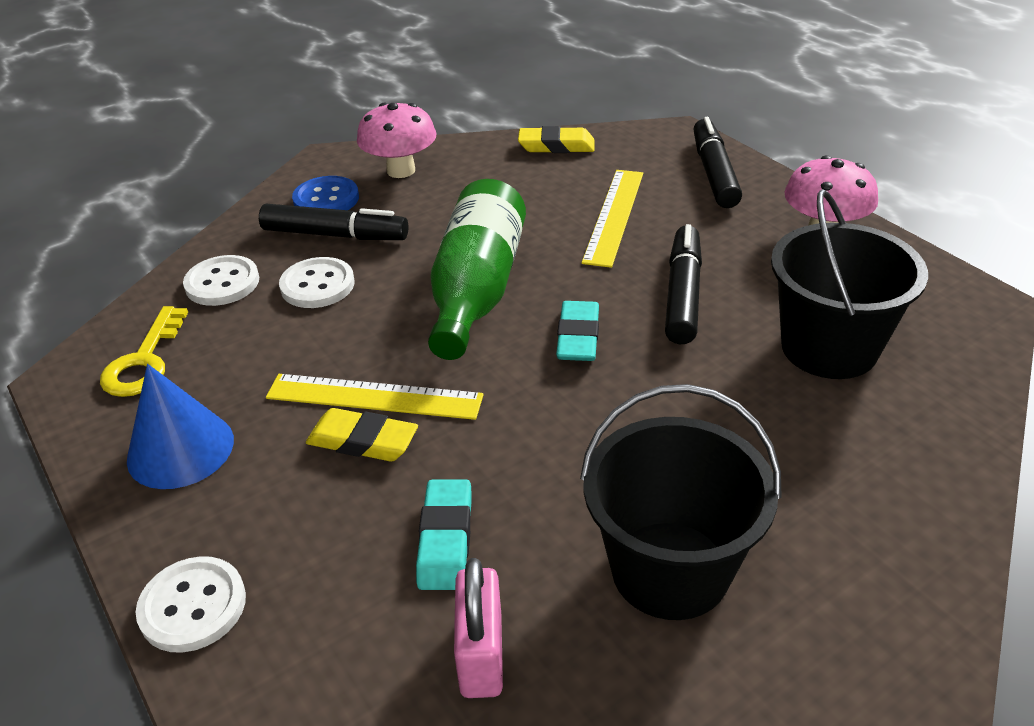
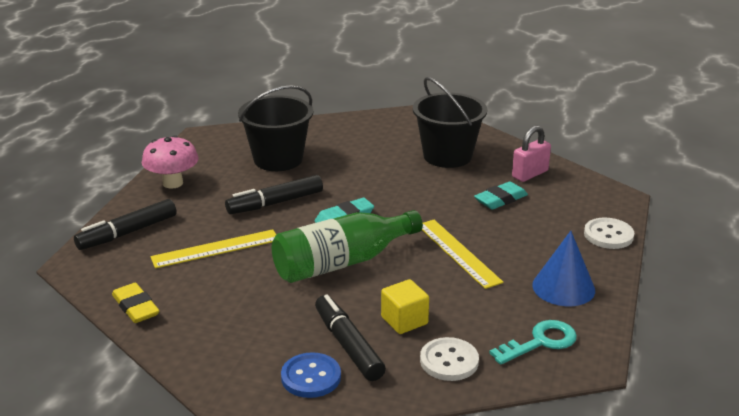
camera: 130 degrees left, 10 degrees down
(144, 361) = (540, 342): yellow key -> turquoise key
(317, 285) = (404, 320): white button -> yellow cube
(363, 441) = (486, 241): yellow eraser -> none
(401, 170) = (236, 363): pink mushroom -> none

